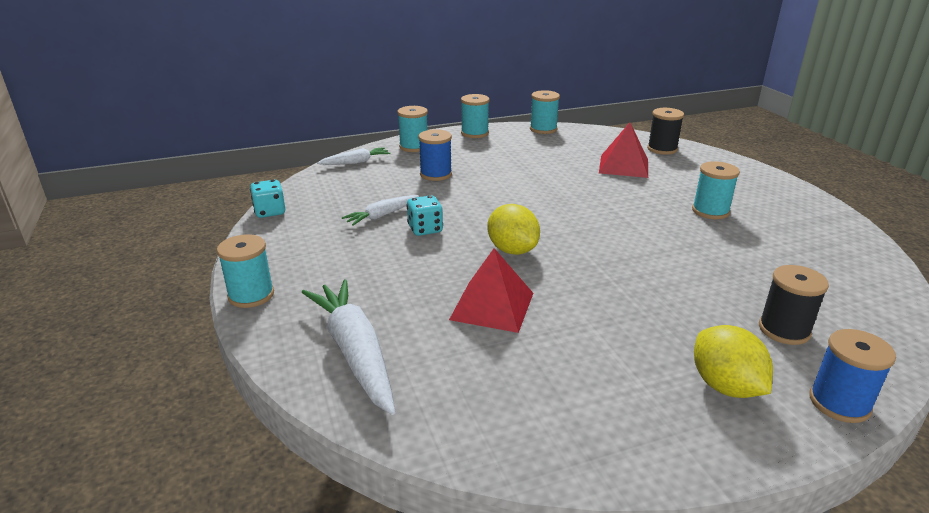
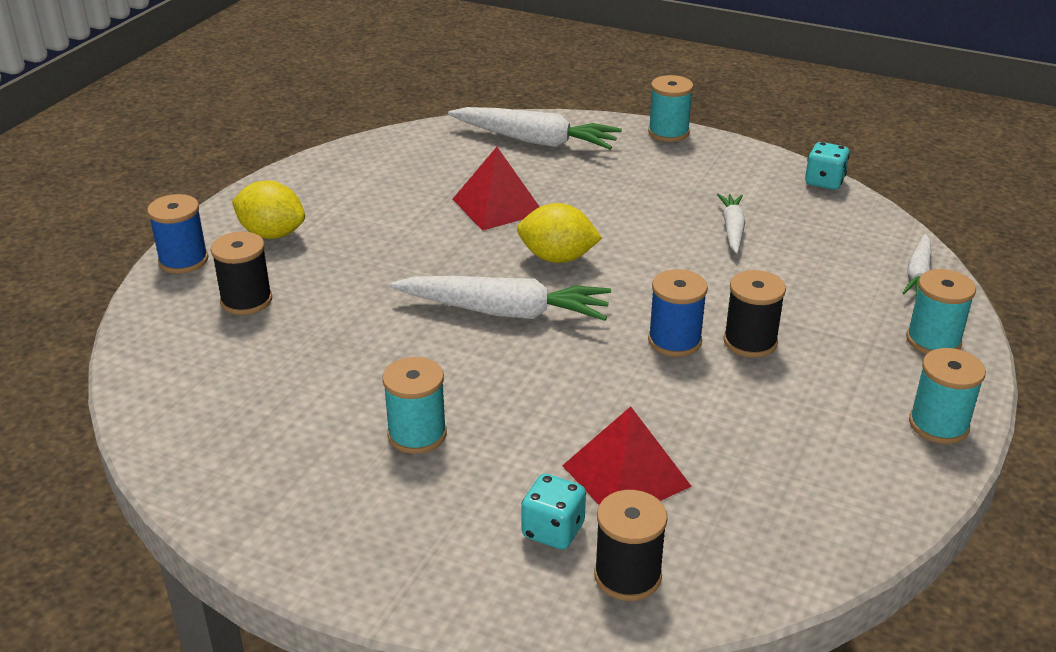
camera: 135 degrees right, 5 degrees up
(425, 229) = (667, 237): turquoise dice -> turquoise dice (553, 530)
(436, 174) = (804, 308): blue spool -> blue spool (674, 341)
(487, 175) = (750, 342): none -> black spool
(543, 129) = (881, 511): turquoise spool -> none
(592, 238) = (504, 312): none -> white carrot

